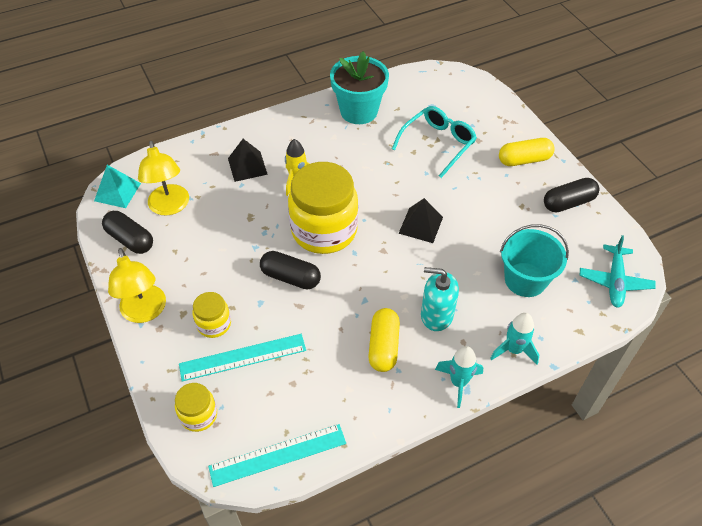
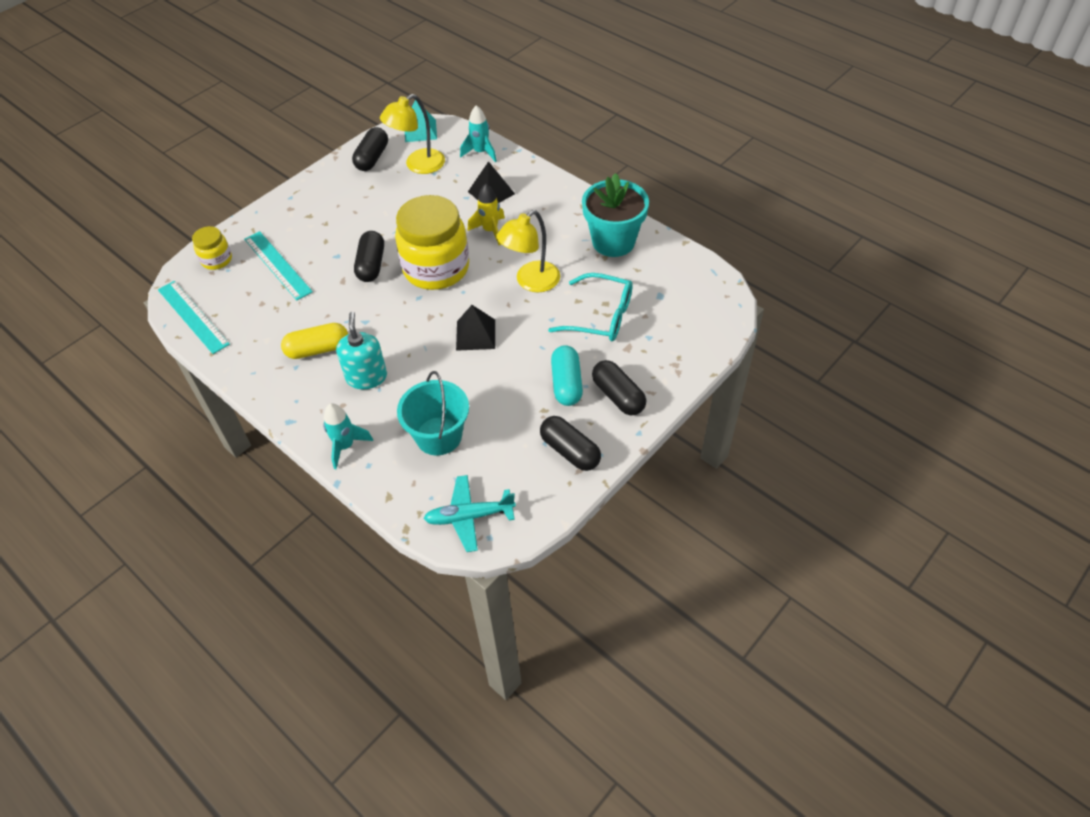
camera: 70 degrees right, 0 degrees up
(145, 312) = (302, 195): yellow lamp -> yellow lamp (531, 282)
(214, 324) = (304, 237): yellow jar -> none
(458, 382) = (295, 413): turquoise rocket -> turquoise rocket (481, 152)
(500, 184) = (566, 384): none -> turquoise capsule
(524, 160) = (618, 396): yellow capsule -> black capsule

